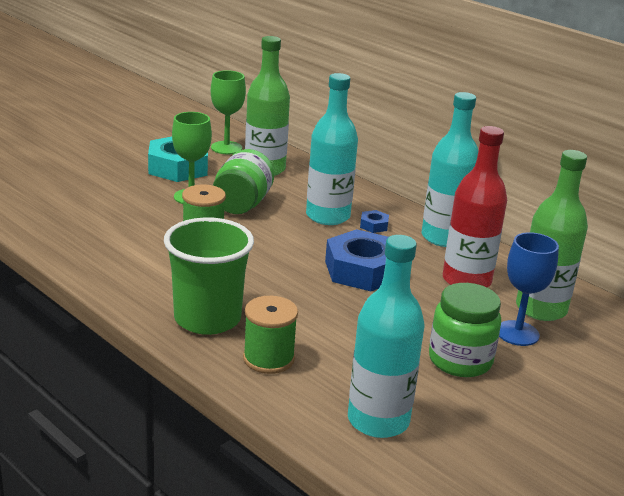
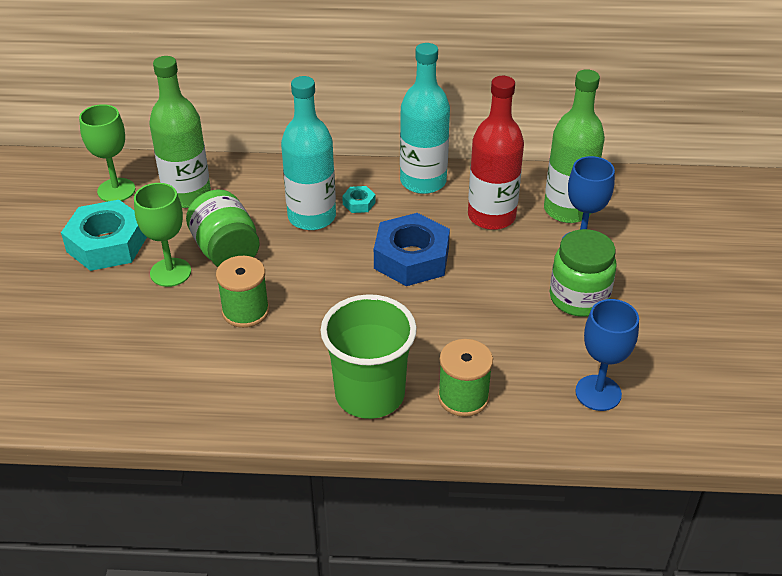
camera: 40 degrees left, 15 degrees up
(374, 225) = (359, 203): blue nut -> turquoise nut
(378, 420) = (598, 393): turquoise bottle -> blue goblet

